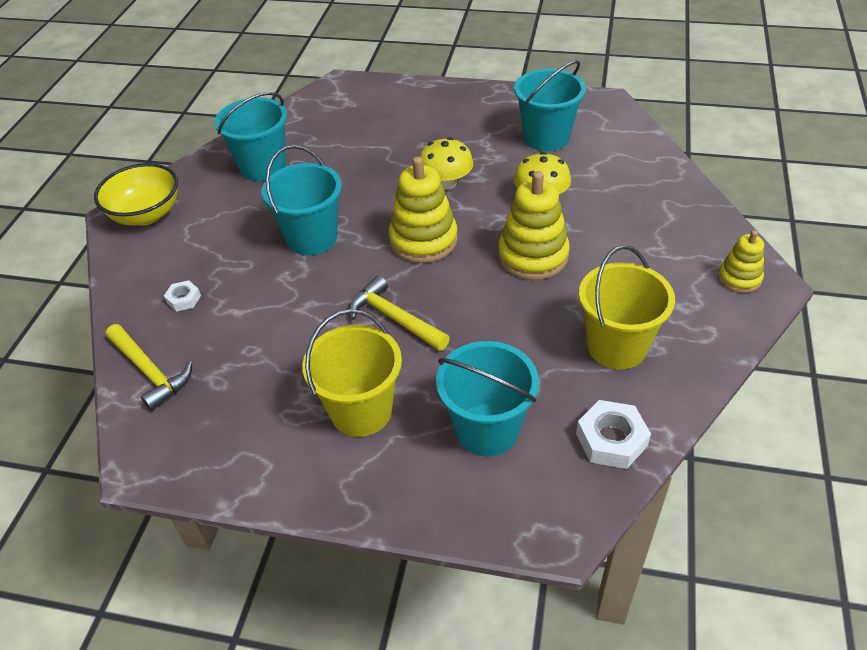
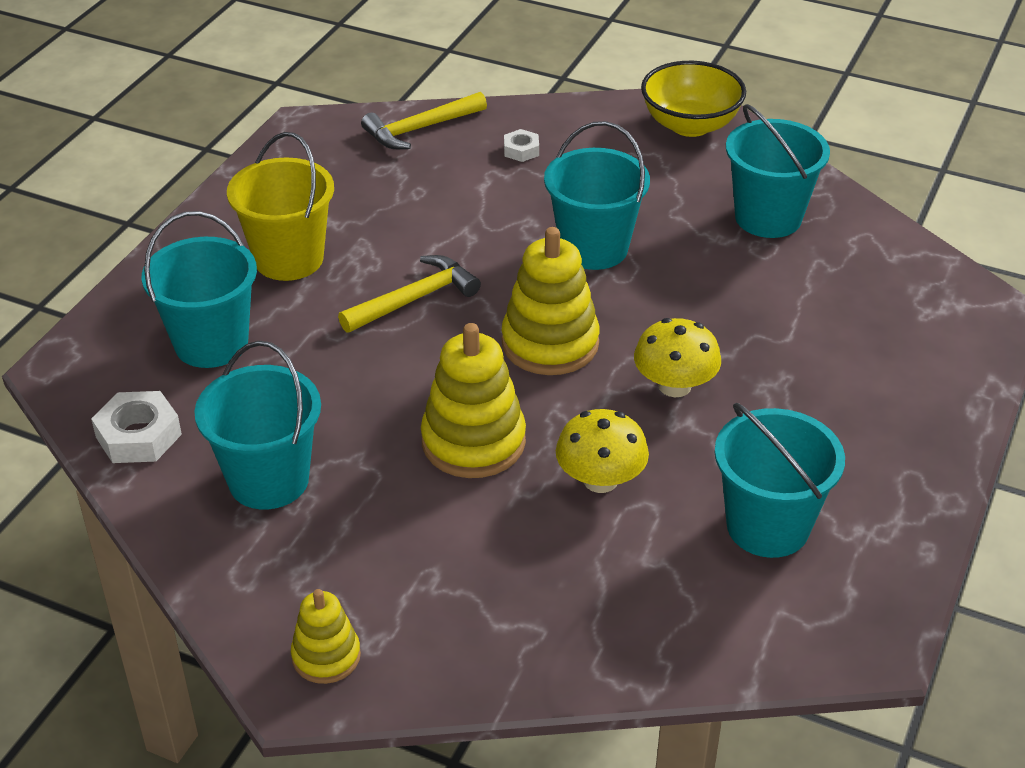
camera: 100 degrees right, 5 degrees down
(616, 346) = (269, 480): yellow bucket -> turquoise bucket

